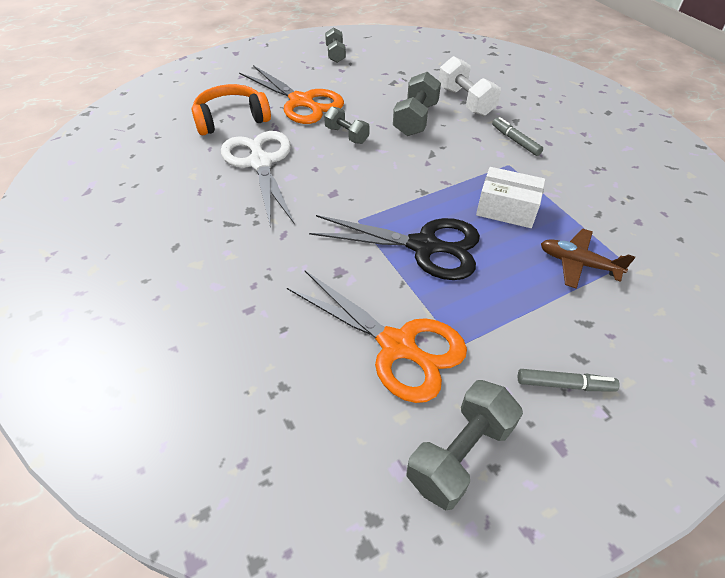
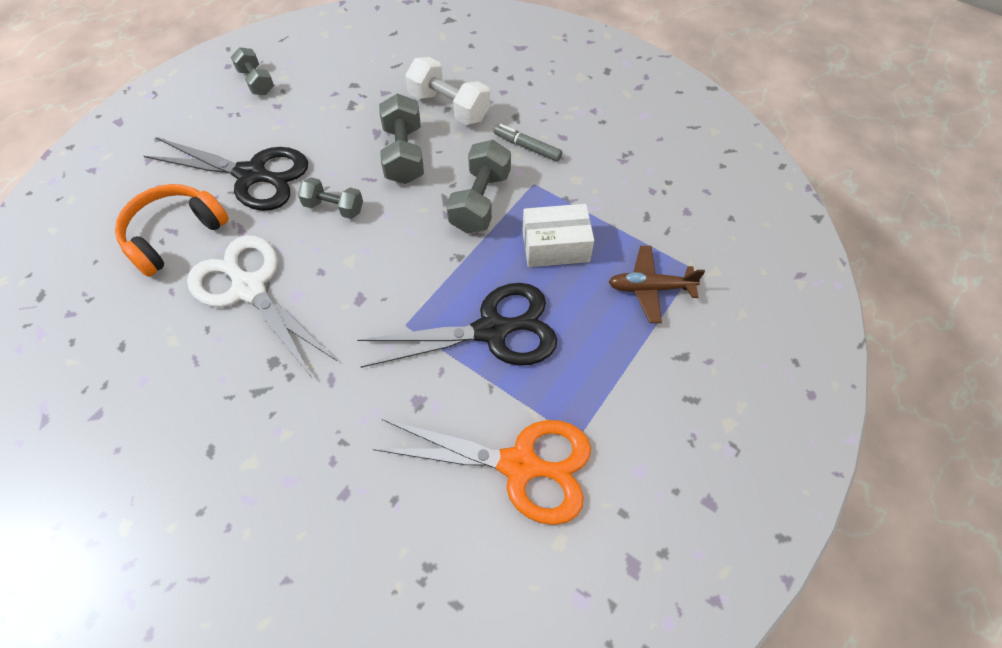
camera: 25 degrees left, 10 degrees up
(301, 102) = (251, 175): orange scissors -> black scissors
(460, 454) = (628, 554): grey dumbbell -> grey dumbbell (480, 201)
(564, 385) = (689, 435): grey marker -> none

